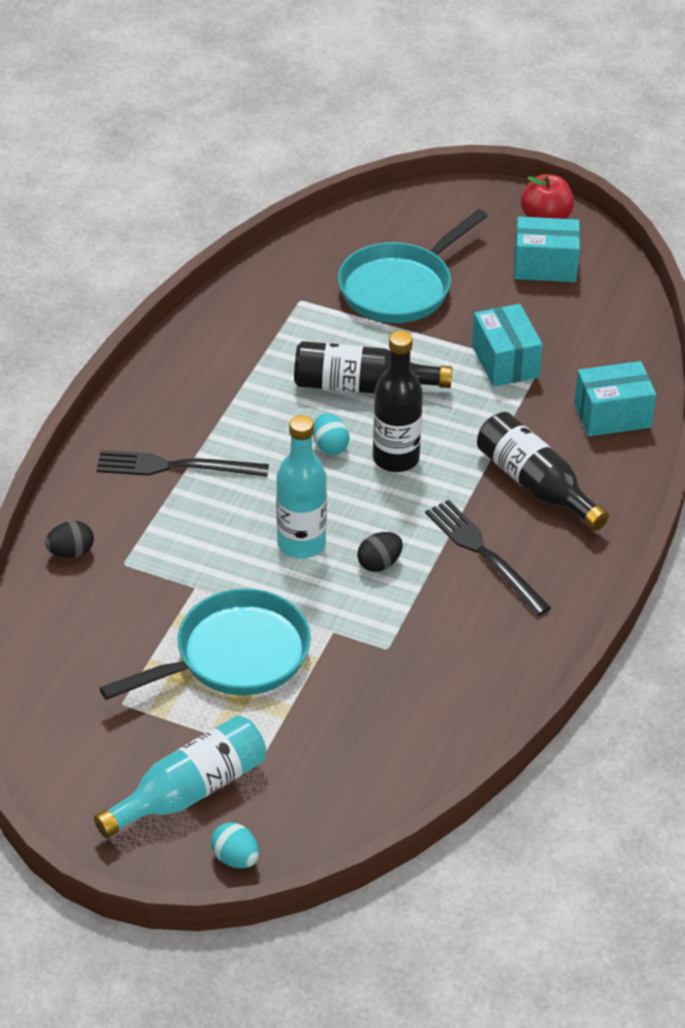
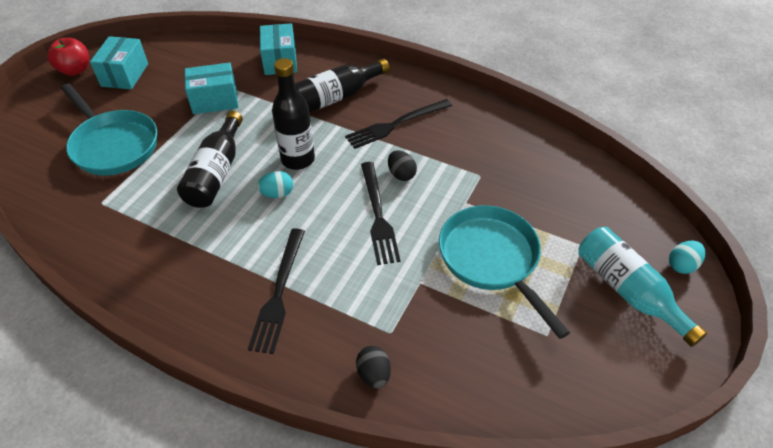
camera: 85 degrees left, 5 degrees up
(301, 544) = (378, 215): turquoise bottle -> black fork

